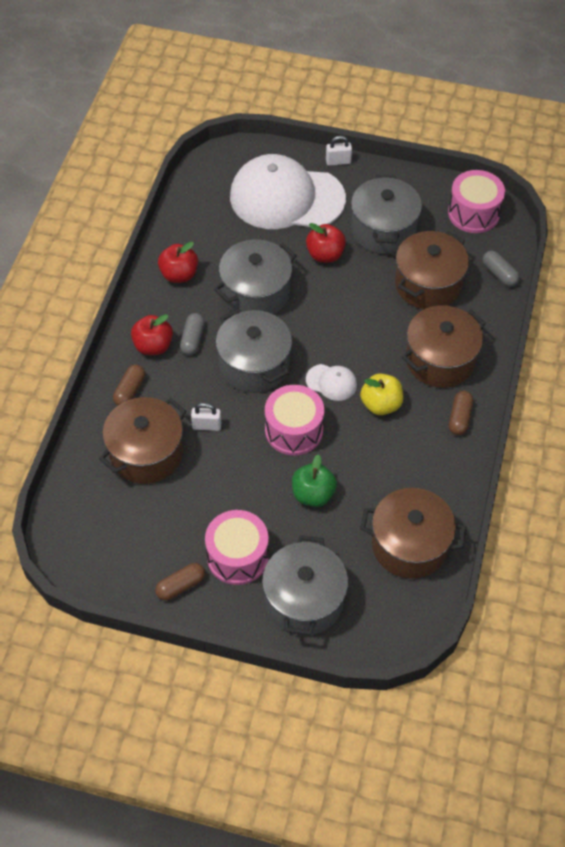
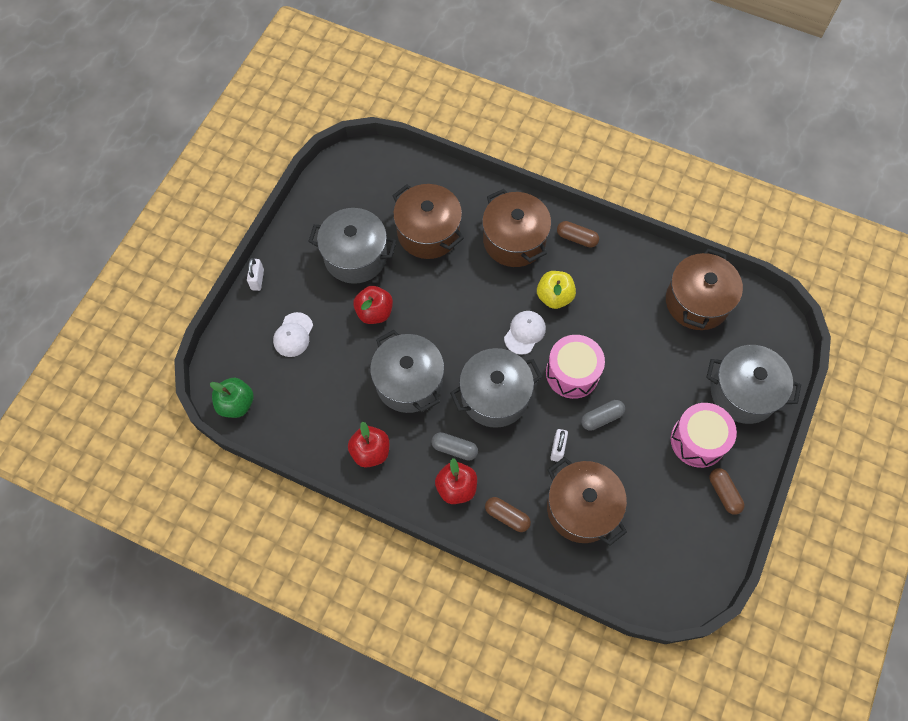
camera: 80 degrees left, 10 degrees up
(286, 198) = (293, 335): white cap -> white cap, size x0.41
(313, 494) = (641, 368): green apple -> green apple (236, 404)
(473, 213) = (353, 178): pink drum -> none
(499, 274) = (428, 174): grey capsule -> grey capsule (601, 418)

